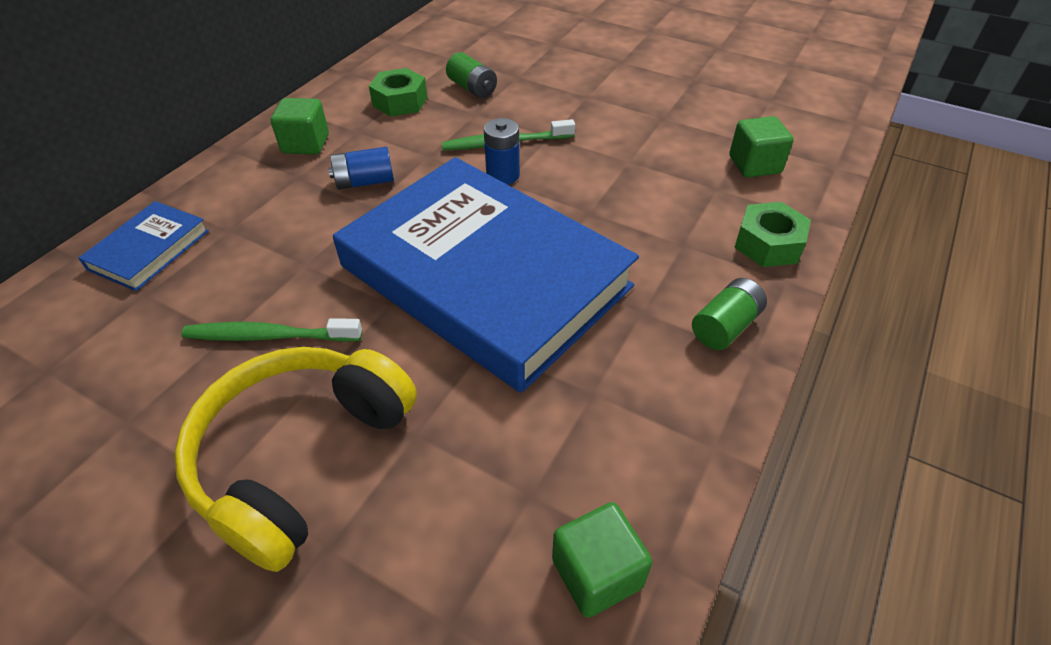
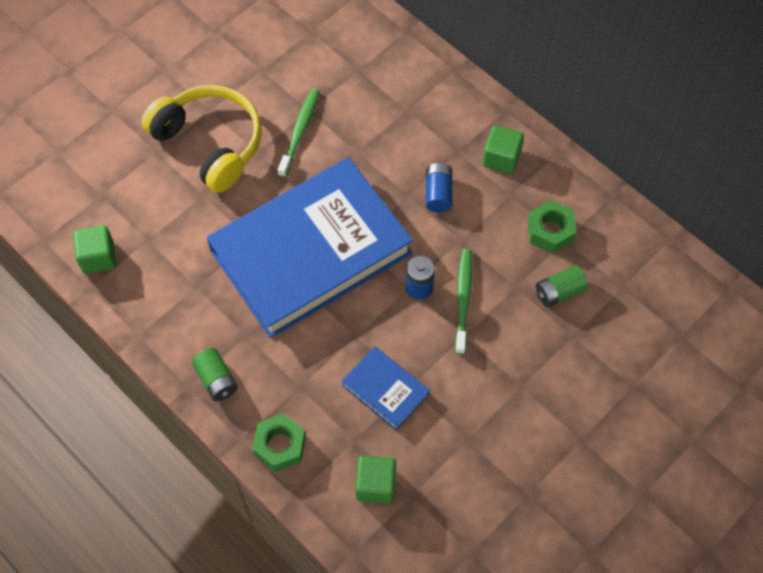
camera: 105 degrees right, 15 degrees up
(149, 250) = (400, 69): blue book -> blue book (385, 390)

